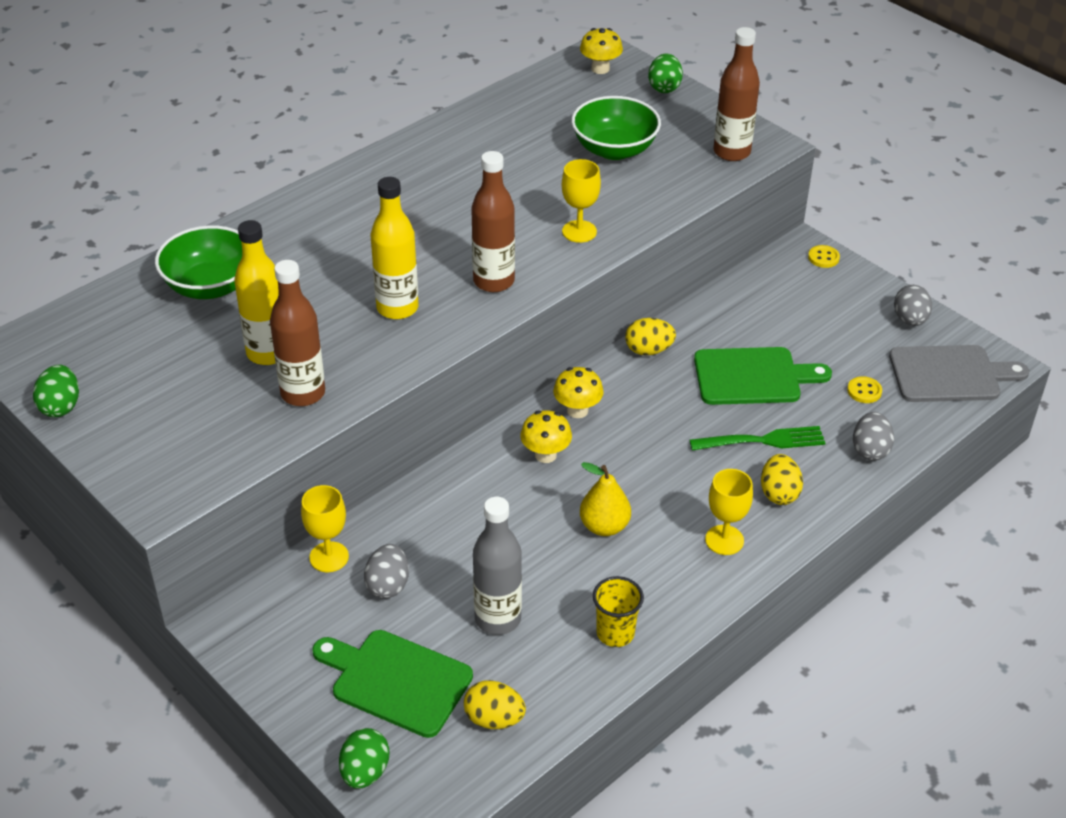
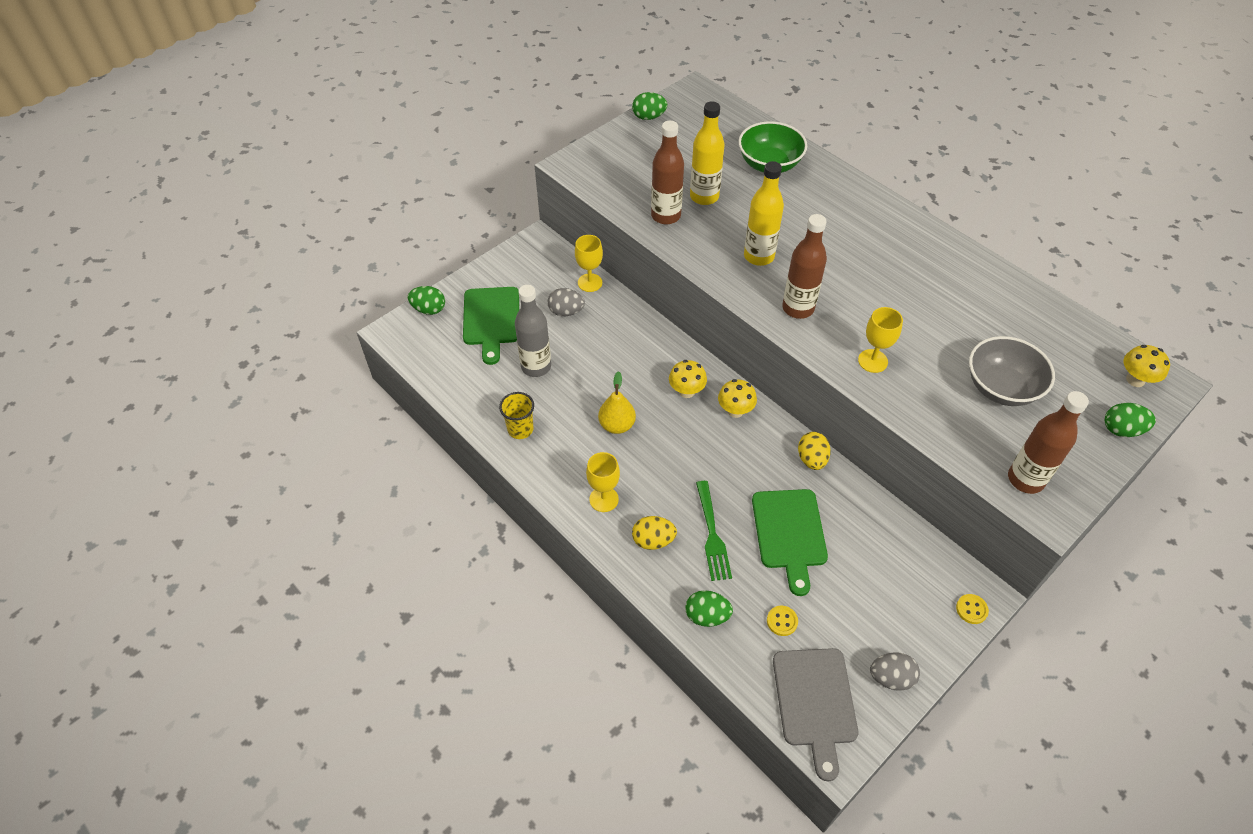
camera: 90 degrees right, 10 degrees up
(396, 681) = (491, 319): green cutting board -> green cutting board turned 150 degrees clockwise
(494, 719) = (458, 366): yellow egg -> none
(614, 149) = (1001, 387): green bowl -> grey bowl
(870, 450) = (707, 616): grey egg -> green egg

